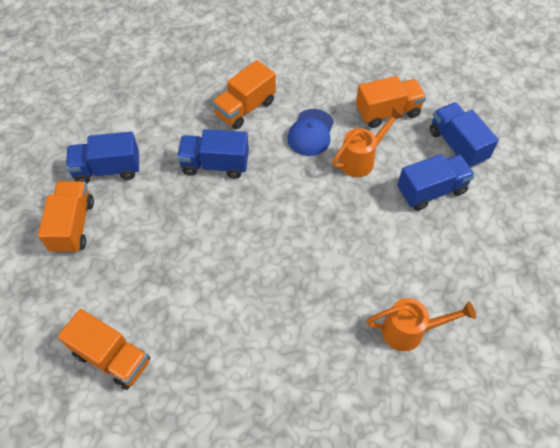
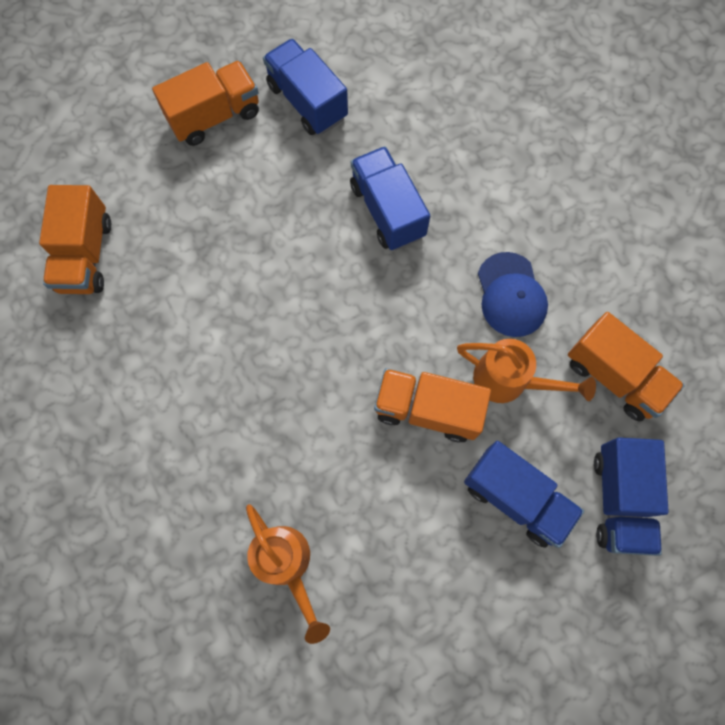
camera: 60 degrees right, 15 degrees up
(245, 108) = (496, 194): orange truck -> orange truck (427, 409)
(311, 133) = (511, 295): blue cap -> blue cap turned 90 degrees counterclockwise
(457, 145) = (619, 499): blue truck -> blue truck turned 150 degrees clockwise

